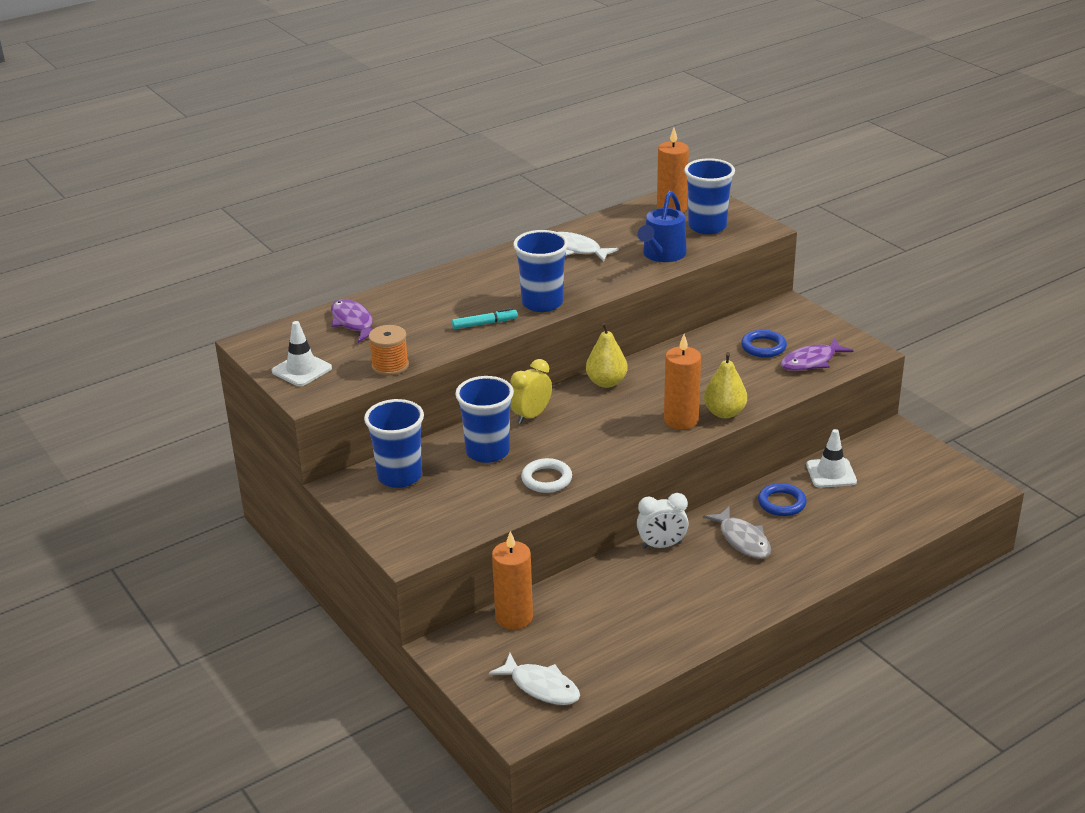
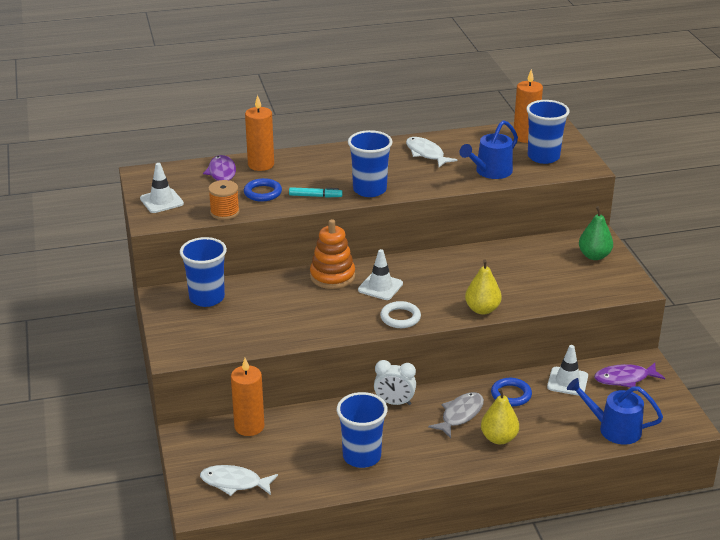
camera: 20 degrees right, 0 degrees up
(487, 452) = (282, 295): blue cup -> blue cup (362, 456)
(531, 416) = (332, 276): yellow clock -> orange stacking toy
(541, 687) = (235, 483): white fish -> white fish turned 135 degrees clockwise
(546, 479) = (310, 327): white ring -> white ring (400, 317)
(594, 415) = (380, 287): none -> white traffic cone
(606, 382) = (407, 264): yellow pear -> yellow pear (499, 438)
(681, 420) = (444, 307): orange candle -> orange candle (261, 165)
(742, 540) = (460, 415): grey fish -> grey fish turned 135 degrees counterclockwise
(763, 347) = (551, 265): blue ring -> blue ring (262, 193)
(801, 327) = (594, 256): none -> green pear
(811, 361) = (582, 285): purple fish -> purple fish (625, 378)
(911, 511) = (614, 429): none -> blue watering can

